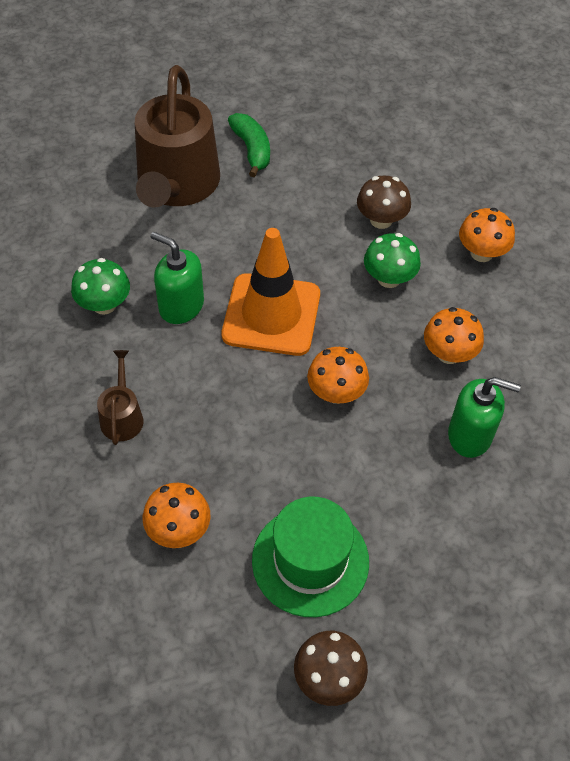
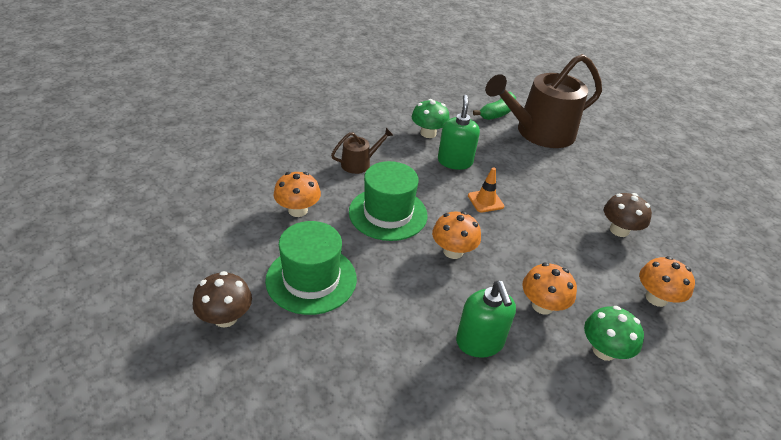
camera: 60 degrees right, 15 degrees down
(239, 428) = (388, 213): none -> green hat
(252, 150) = (601, 153): green banana -> green banana (497, 113)
(271, 315) = (485, 201): orange traffic cone -> orange traffic cone, size x0.44
(389, 278) = (574, 250): green mushroom -> green mushroom (604, 350)

